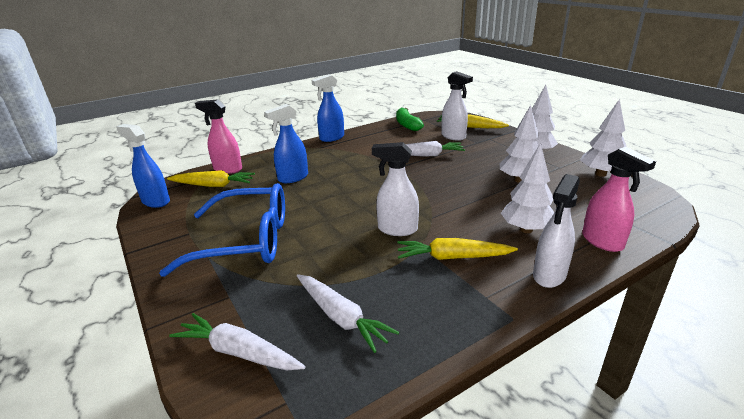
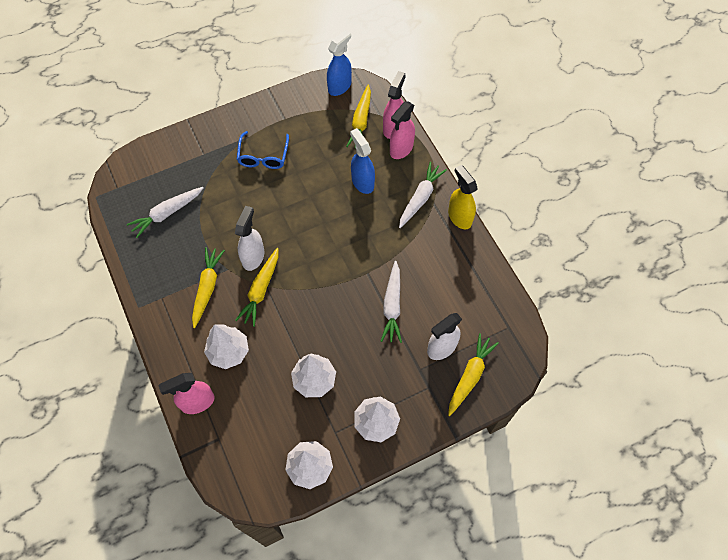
camera: 95 degrees right, 35 degrees up
(238, 352) = (155, 164): white carrot -> white carrot (420, 198)
(246, 241) = (263, 156): blue glasses -> blue glasses, size x0.57
(255, 164) = (401, 149): none -> pink spray bottle
(331, 138) = (459, 217): blue spray bottle -> yellow spray bottle
(407, 125) = (490, 303): green banana -> none
(438, 219) = (261, 290): none -> yellow carrot
(549, 275) = (170, 345): white spray bottle -> none

